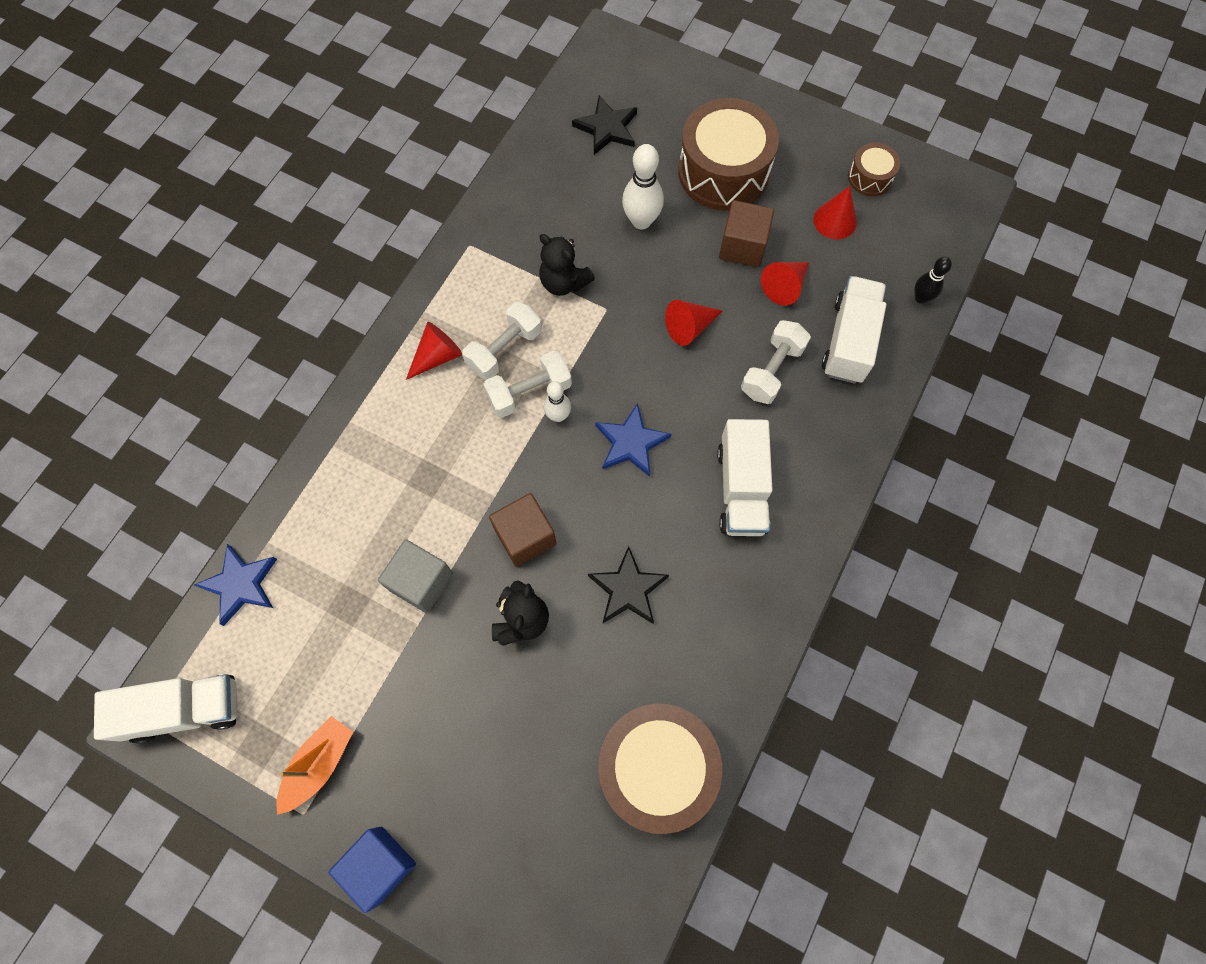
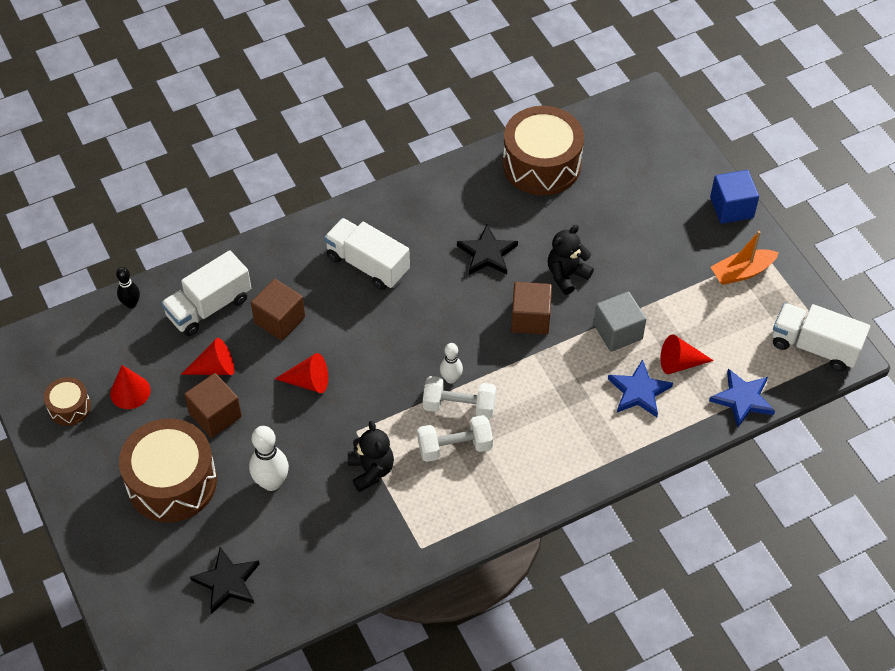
camera: 145 degrees left, 15 degrees down
(437, 356) = (508, 472): red cone -> red cone (680, 363)
(631, 443) = (415, 332): blue star -> blue star (638, 391)
(741, 489) = (367, 265): white truck -> white truck turned 90 degrees counterclockwise
(772, 370) = (279, 320): white dumbbell -> brown cube

